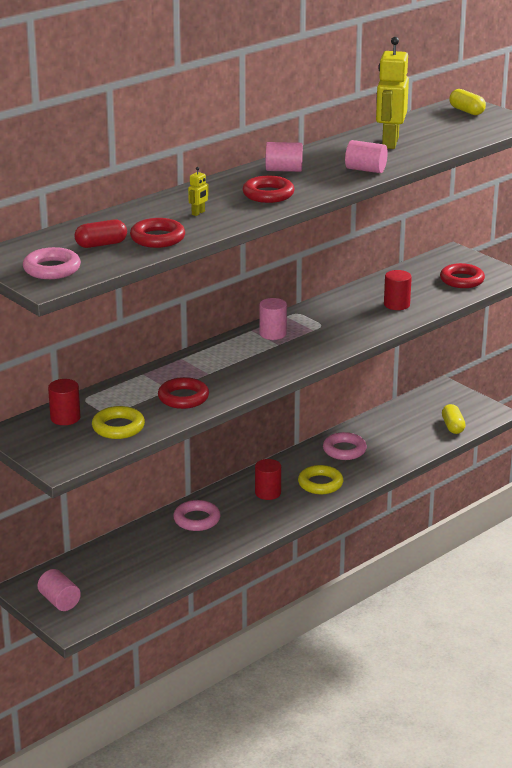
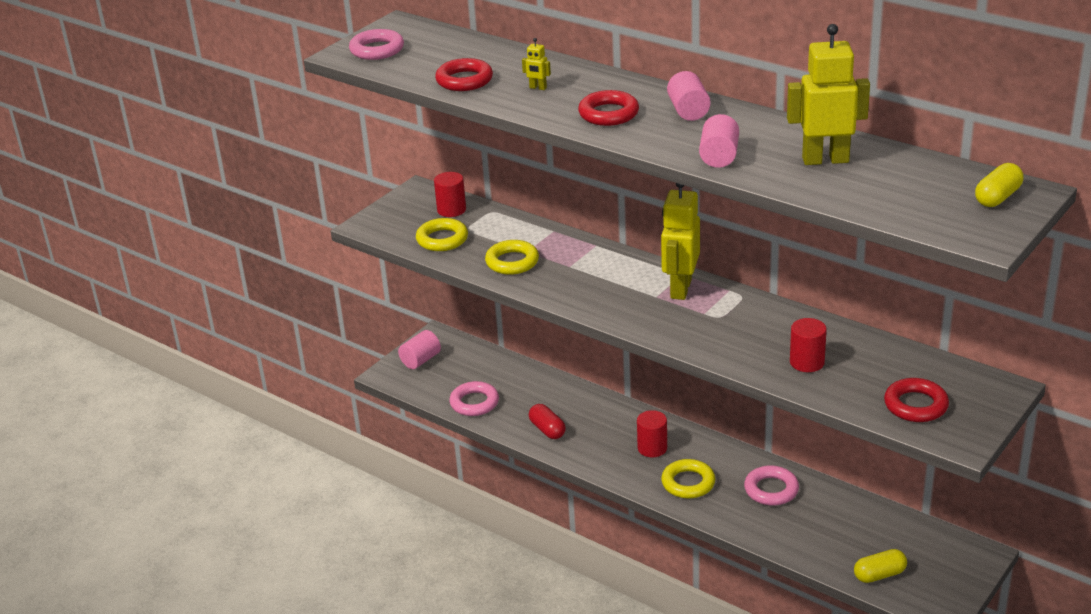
camera: 80 degrees right, 5 degrees up
(101, 244) = (440, 59): red capsule -> red capsule (547, 430)
(183, 398) = (512, 262): red ring -> yellow ring
(197, 519) = (581, 410): pink ring -> pink ring (474, 403)
(272, 334) = (680, 289): pink cylinder -> yellow robot

